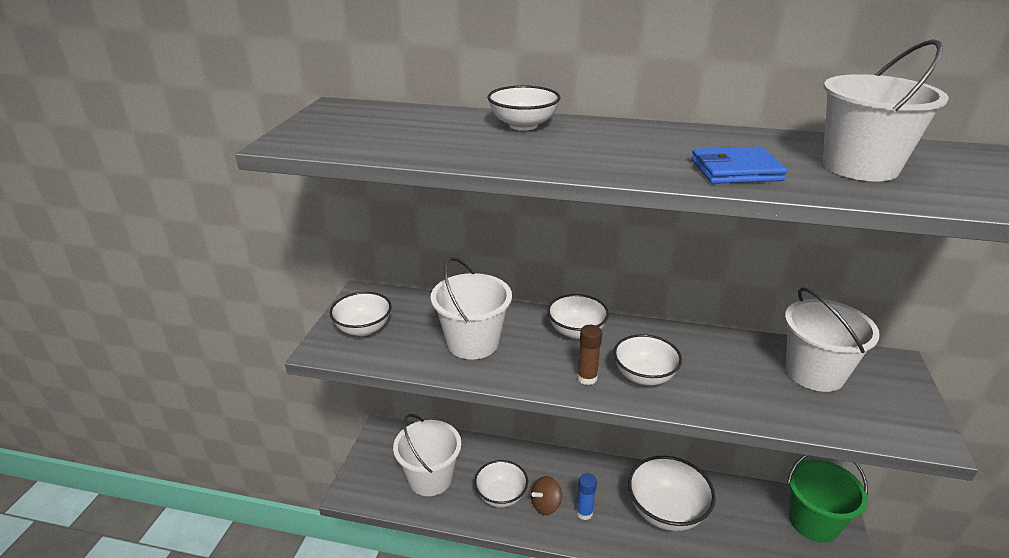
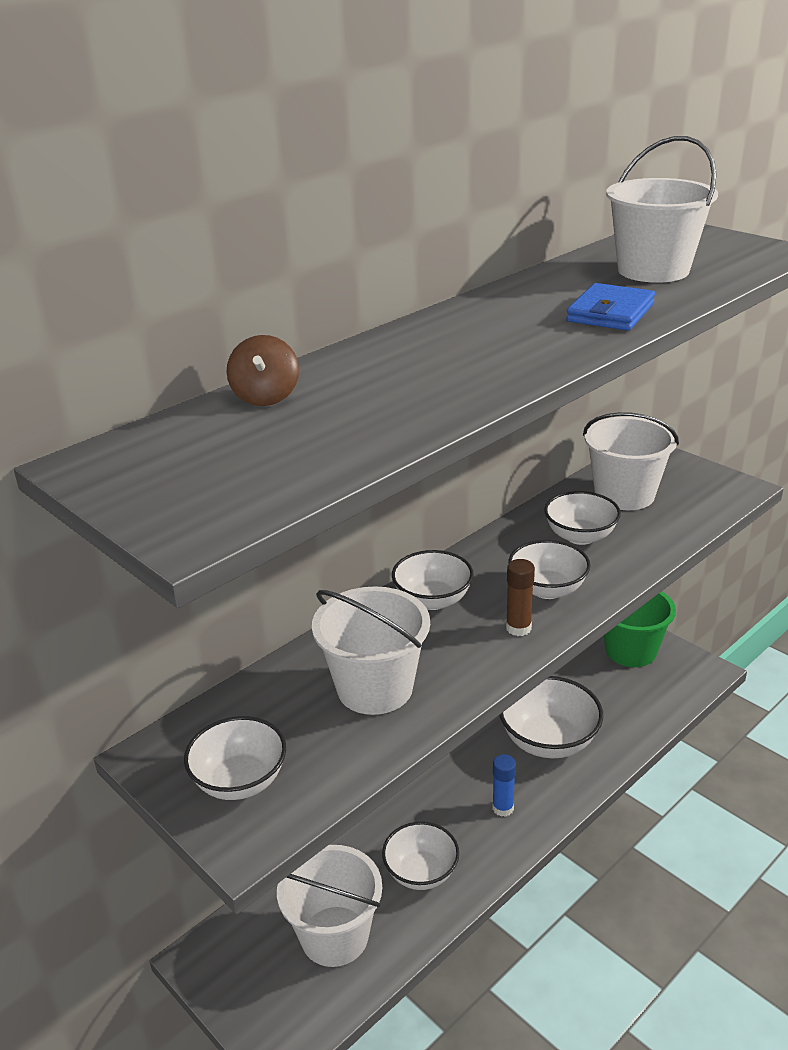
camera: 55 degrees left, 0 degrees up
(523, 125) = (361, 366): white bowl -> white bowl (580, 536)
(545, 505) = (466, 837): brown spinning top -> brown spinning top (266, 397)

